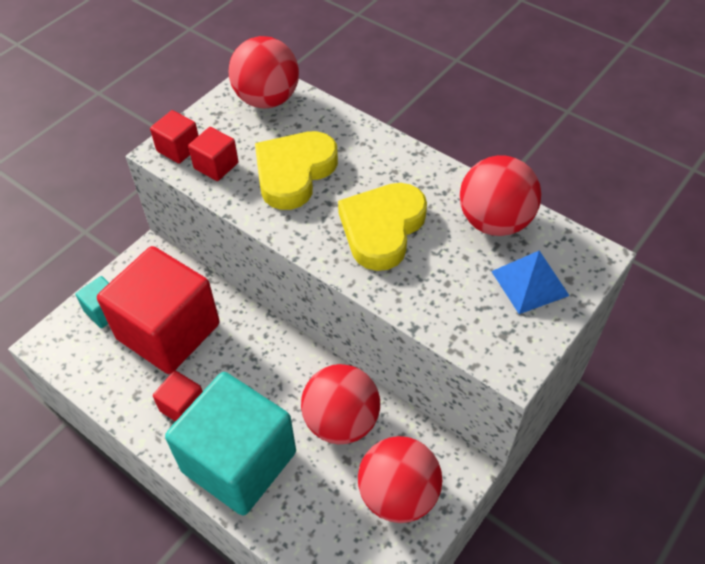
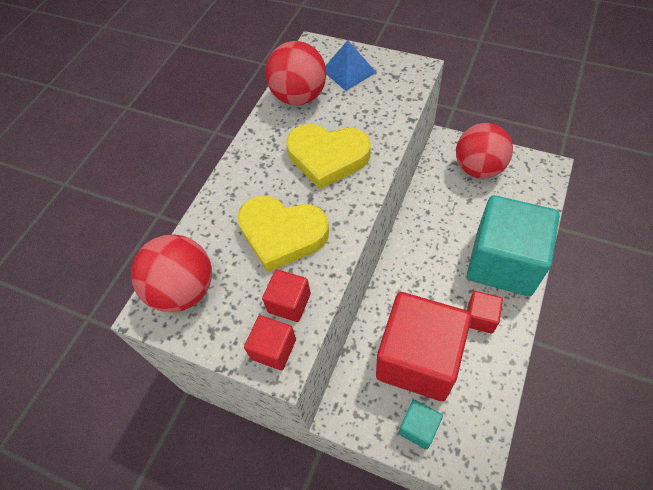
camera: 100 degrees left, 5 degrees up
(341, 421) = (443, 211): red ball -> none

